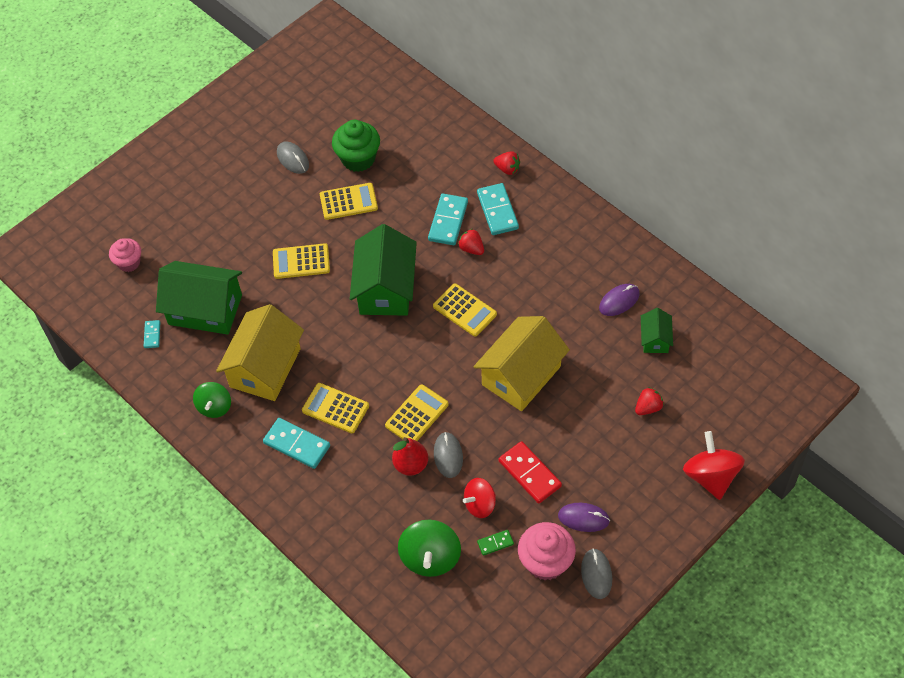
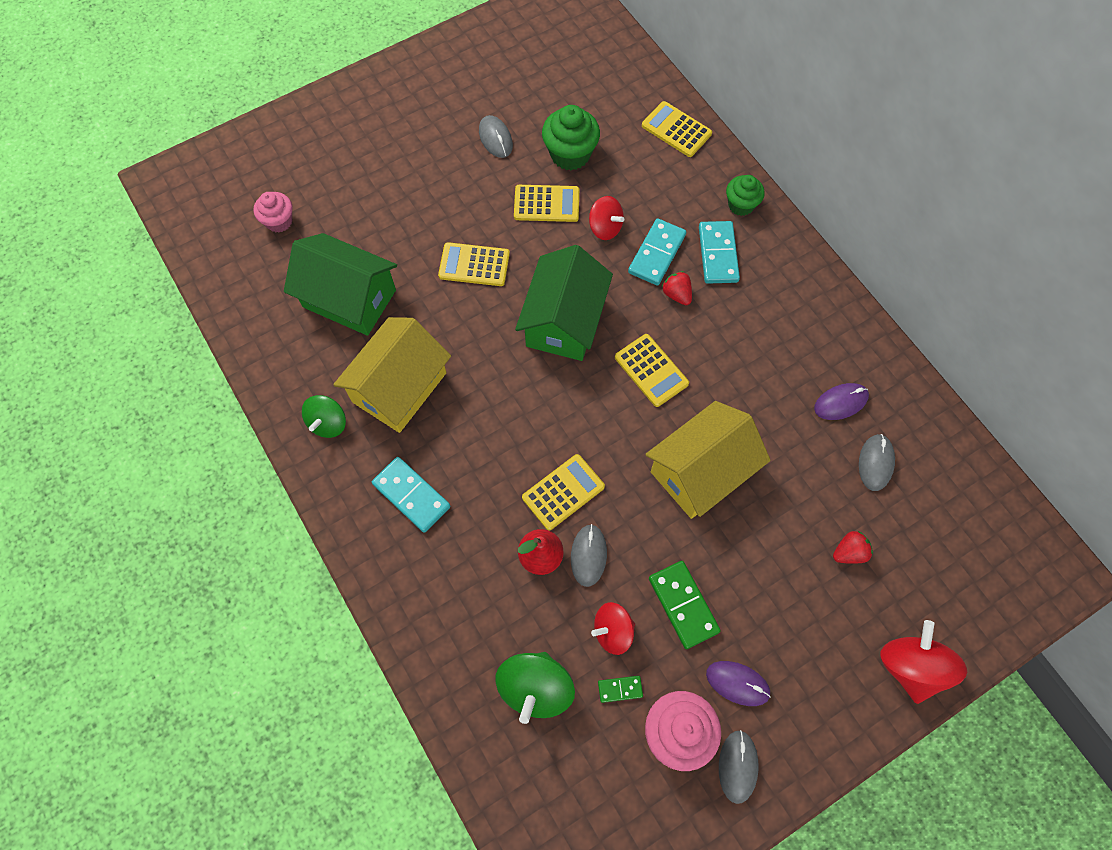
camera: 10 degrees right, 10 degrees up
(152, 335) = (281, 315): turquoise domino -> none
(335, 408) = (468, 459): yellow calculator -> yellow calculator (676, 130)
(401, 210) = (605, 228): none -> red spinning top
(507, 169) = (741, 205): red strawberry -> green cupcake
(530, 473) = (683, 605): red domino -> green domino
(655, 339) = (875, 463): green house -> grey mouse

